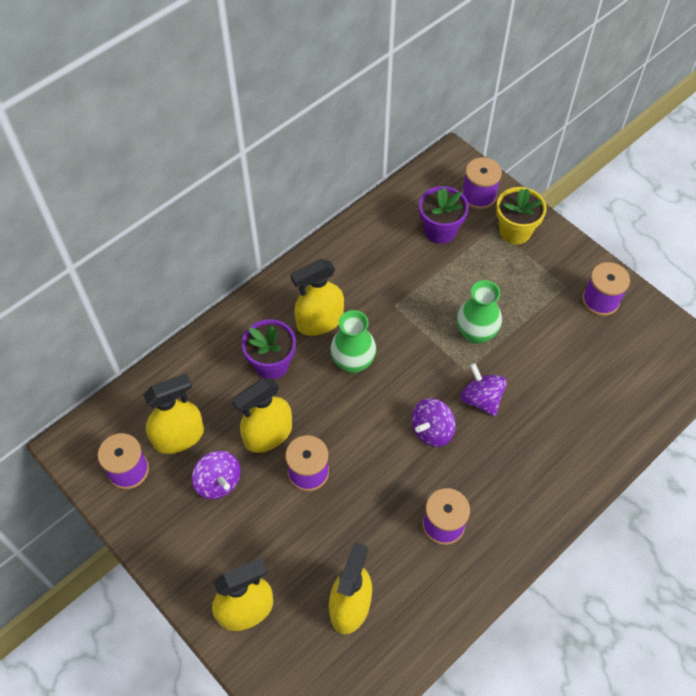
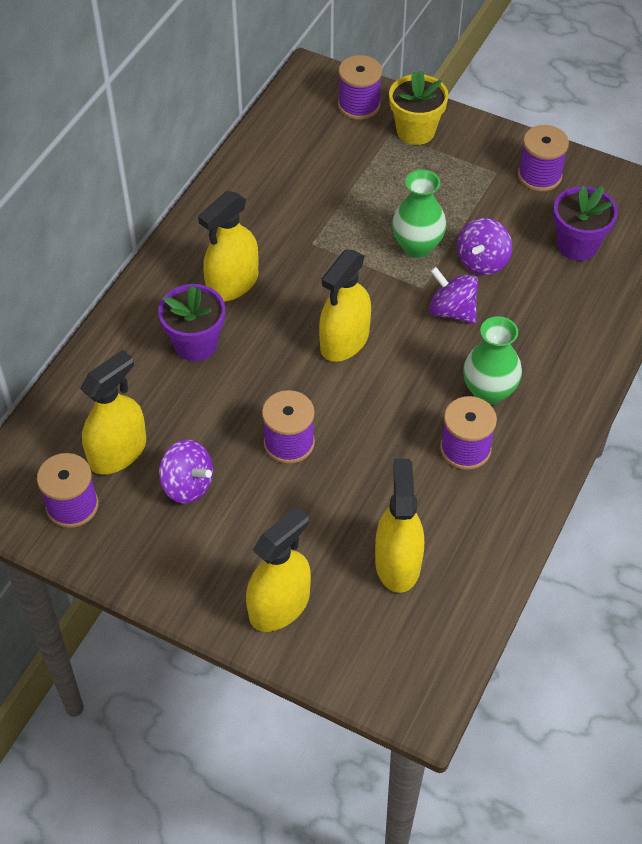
camera: 20 degrees left, 5 degrees down
(268, 434) = (224, 418): yellow spray bottle -> yellow spray bottle (344, 341)
(353, 362) = (290, 315): green vase -> green vase (489, 392)
(432, 430) = (411, 359): purple spinning top -> purple spinning top (482, 261)
(440, 230) = (330, 152): purple flower pot -> purple flower pot (577, 245)

